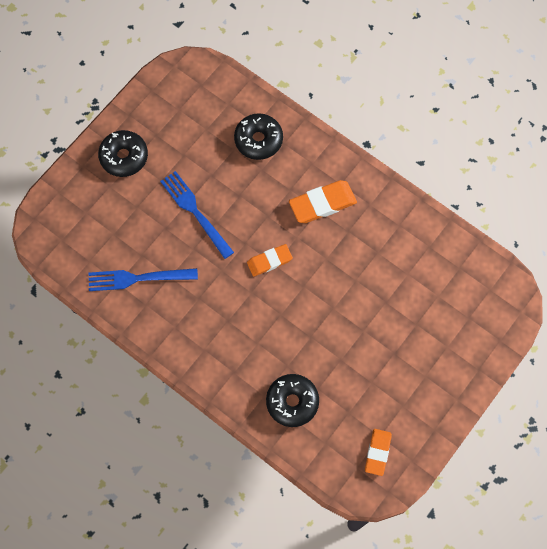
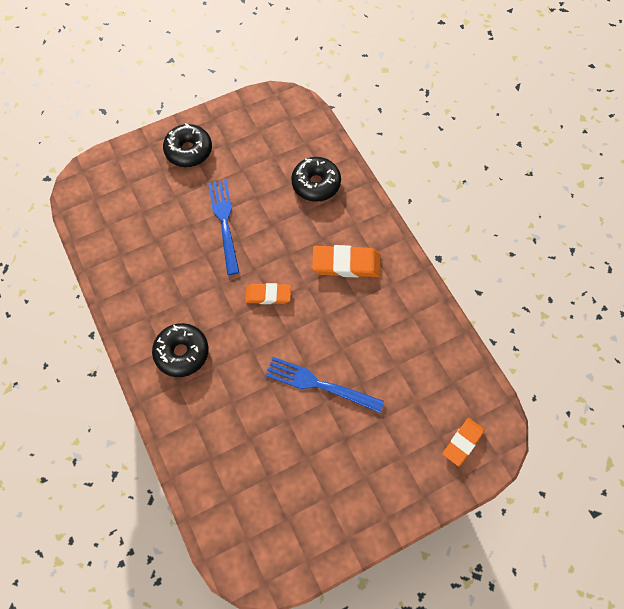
camera: 25 degrees right, 5 degrees down
(138, 278) = (140, 259): blue fork -> blue fork (319, 385)
(292, 402) = (217, 440): black donut -> black donut (182, 353)
(377, 452) = (276, 534): orange eraser -> orange eraser (462, 442)

